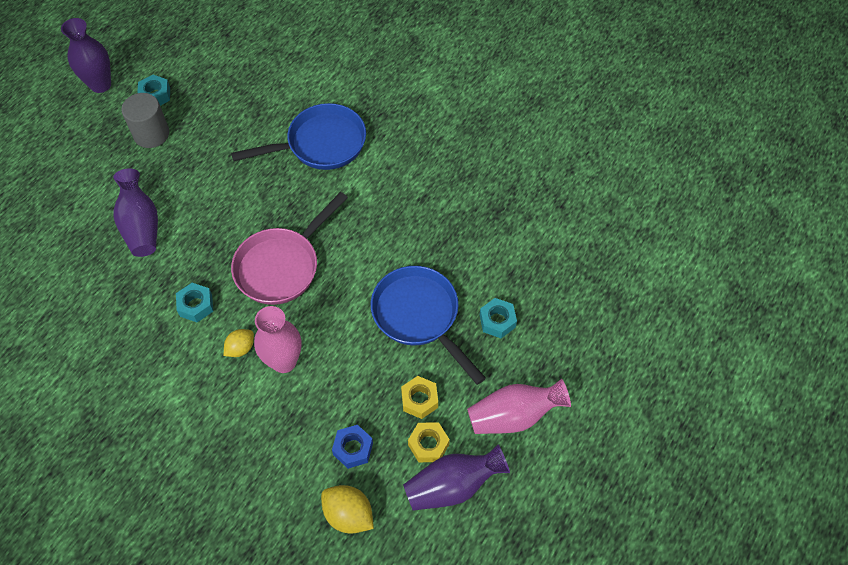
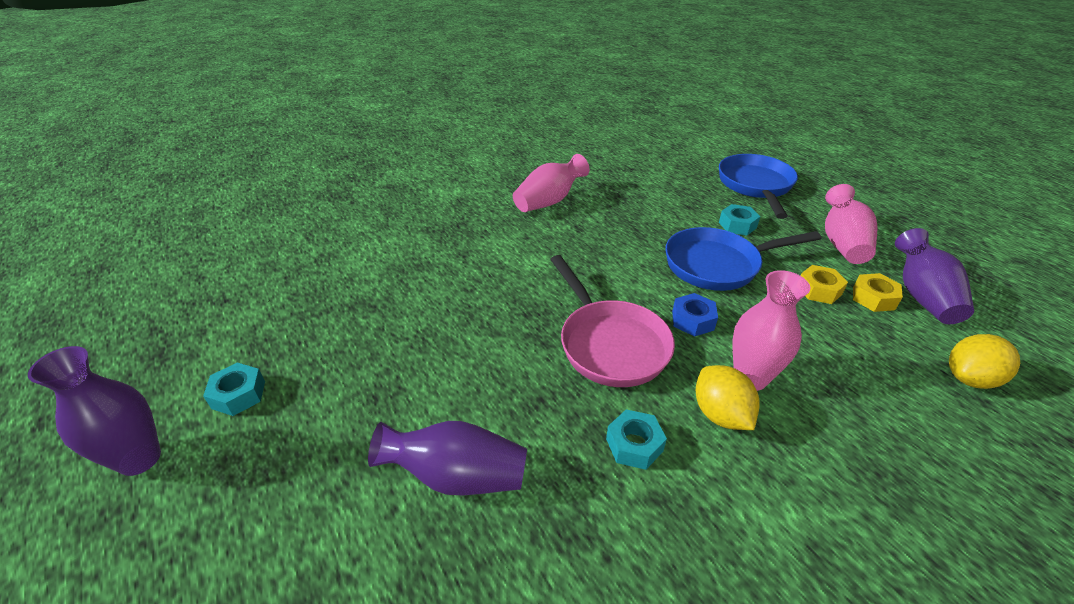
camera: 65 degrees left, 20 degrees down
(151, 134) = (302, 418): grey cylinder -> none
(241, 348) = (720, 414): yellow lemon -> yellow lemon, size x1.53
(320, 144) = (461, 271): blue pan -> blue pan (755, 186)
(353, 449) = (879, 352): blue nut -> blue nut (692, 320)
(455, 161) = (549, 201): none -> pink vase

